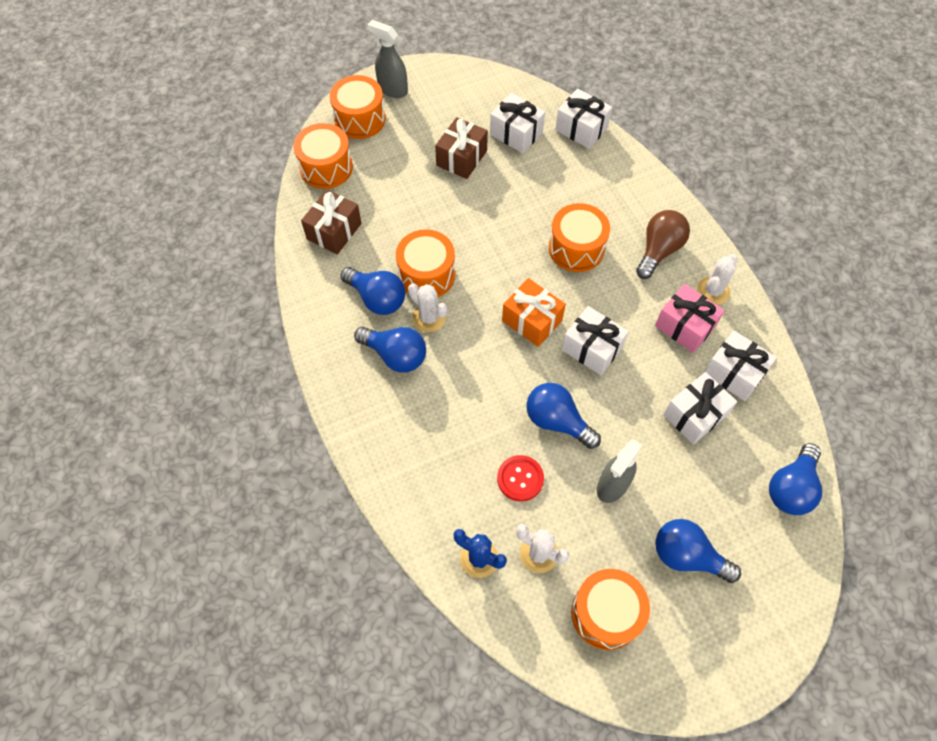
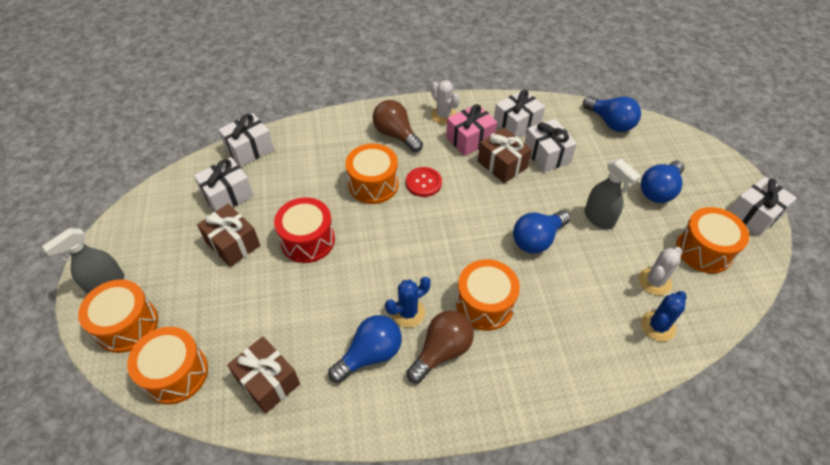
camera: 75 degrees left, 10 degrees down
(395, 355) = (442, 351): blue light bulb -> brown light bulb
(426, 275) = (358, 304): orange drum -> orange drum (485, 304)
(429, 318) = (408, 312): white cactus -> blue cactus
(485, 214) = (308, 240): none -> red drum
(520, 478) = (586, 278): red button -> red button (423, 183)
(532, 320) = (435, 233): orange gift -> none
(592, 348) = (474, 199): white gift -> white gift (754, 215)
(657, 368) = (502, 164): none -> brown gift

